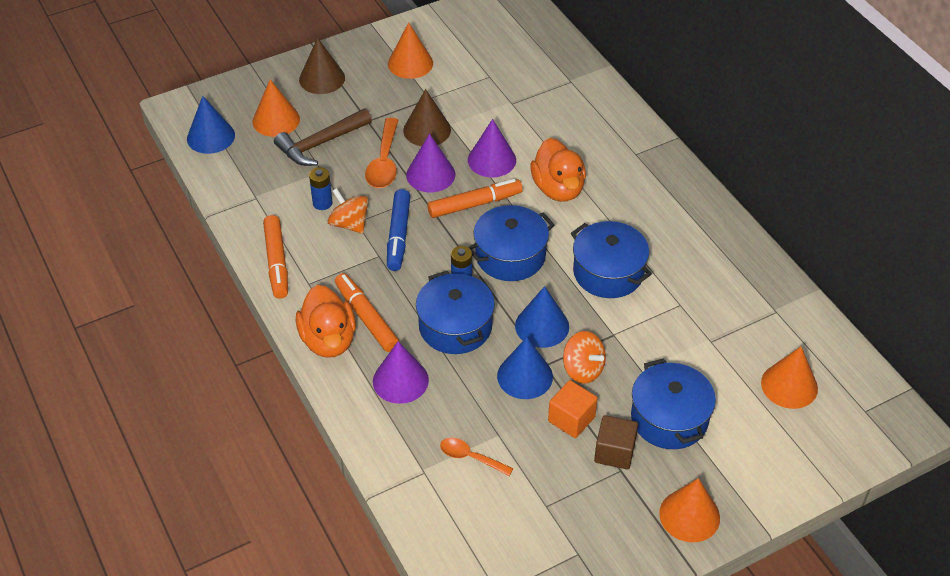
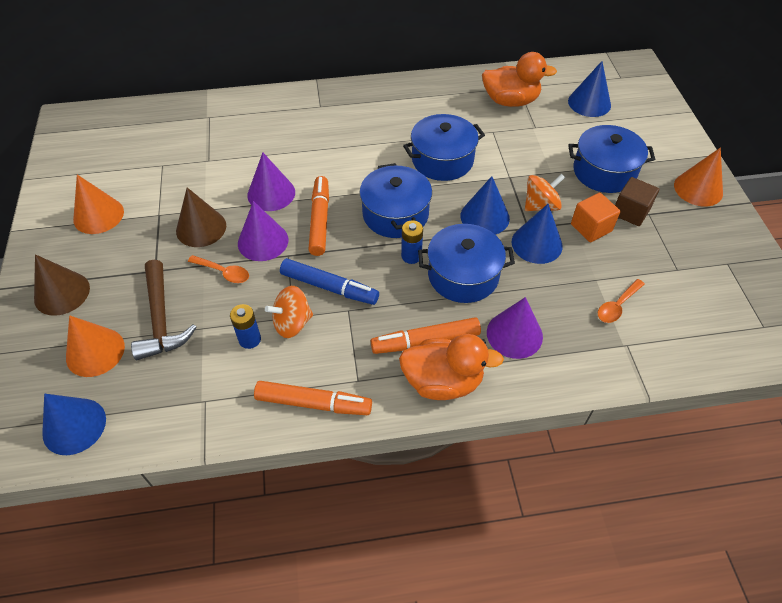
camera: 70 degrees left, 5 degrees up
(384, 162) = (223, 272): orange spoon -> orange spoon, size x0.61
(558, 189) = (332, 161): orange duck -> orange duck (510, 101)
(789, 385) = (589, 103): orange cone -> blue cone

